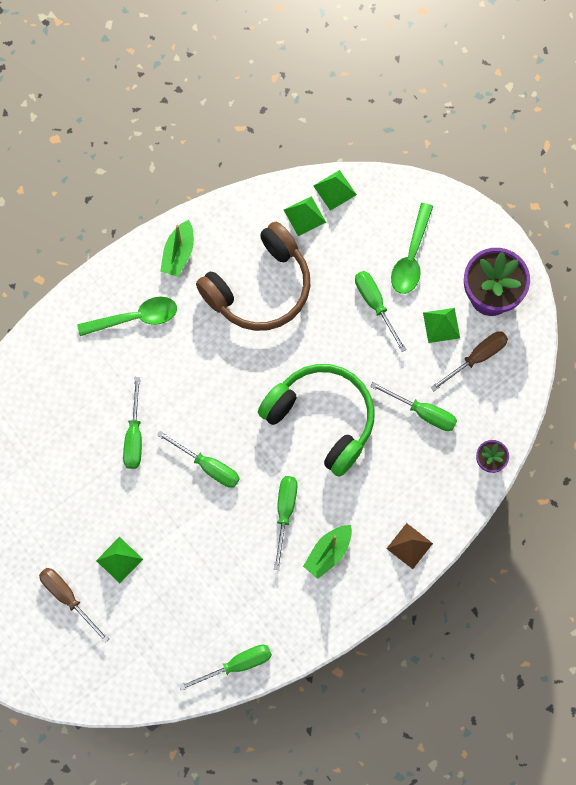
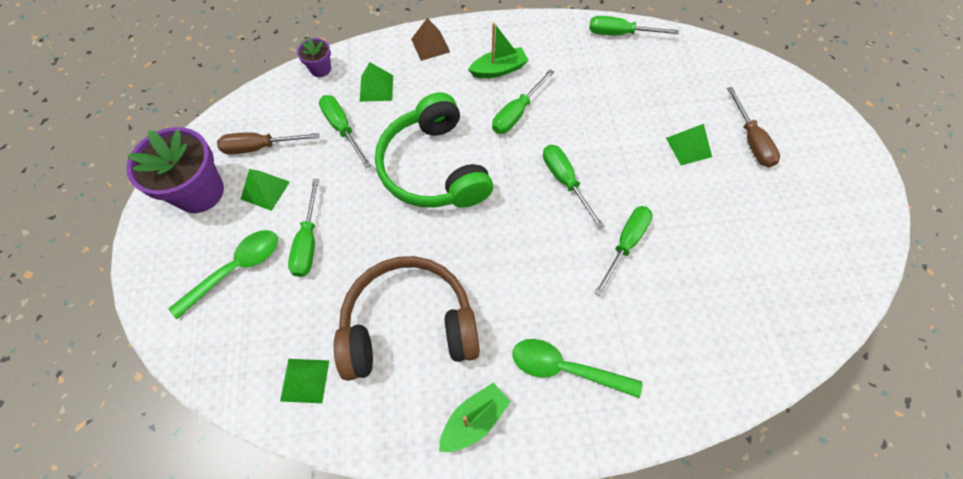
camera: 150 degrees left, 10 degrees down
(334, 190) = (250, 392): green pyramid -> green pyramid (376, 88)

